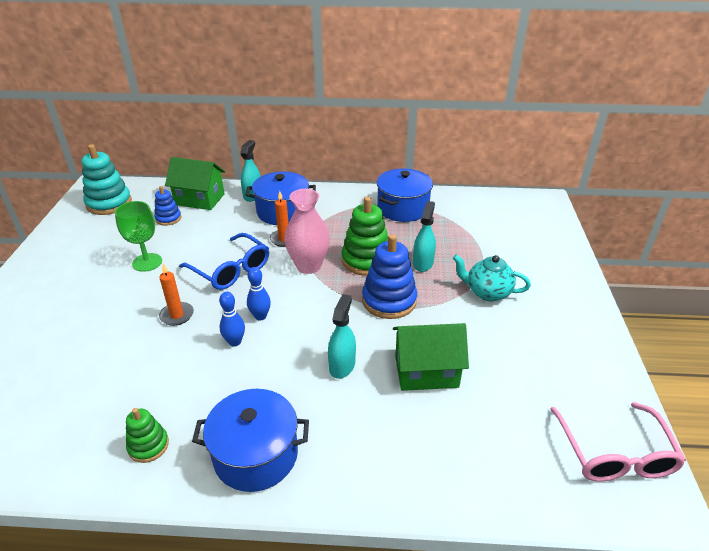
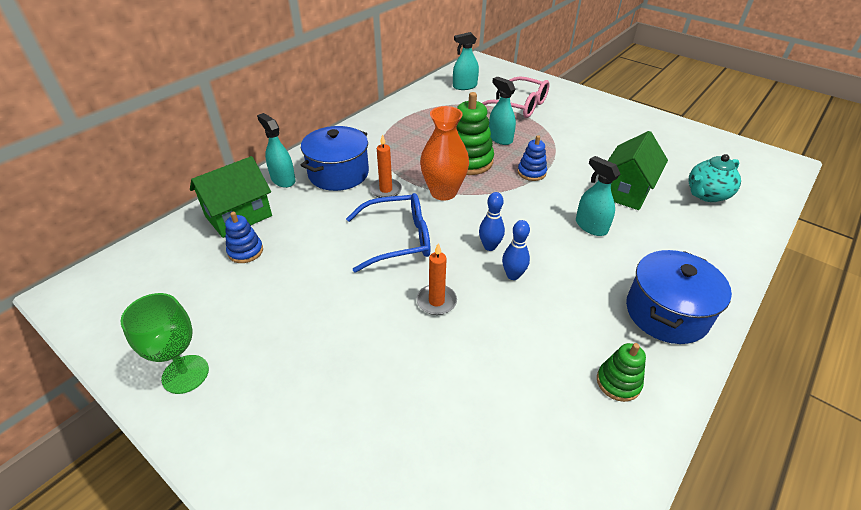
camera: 55 degrees left, 5 degrees up
(109, 203) = (137, 291): turquoise stacking toy -> none
(147, 262) = (315, 295): green goblet -> green goblet (185, 374)
(308, 266) = (443, 192): pink vase -> orange vase
(389, 300) = (531, 172): blue stacking toy -> blue stacking toy, size x0.56
(403, 208) = (416, 115): blue pot -> none
(486, 211) = (464, 86): none -> turquoise spray bottle
(487, 292) = (561, 129): turquoise teapot -> turquoise teapot (706, 195)
(614, 454) = (741, 158): pink glasses -> pink glasses (519, 105)

